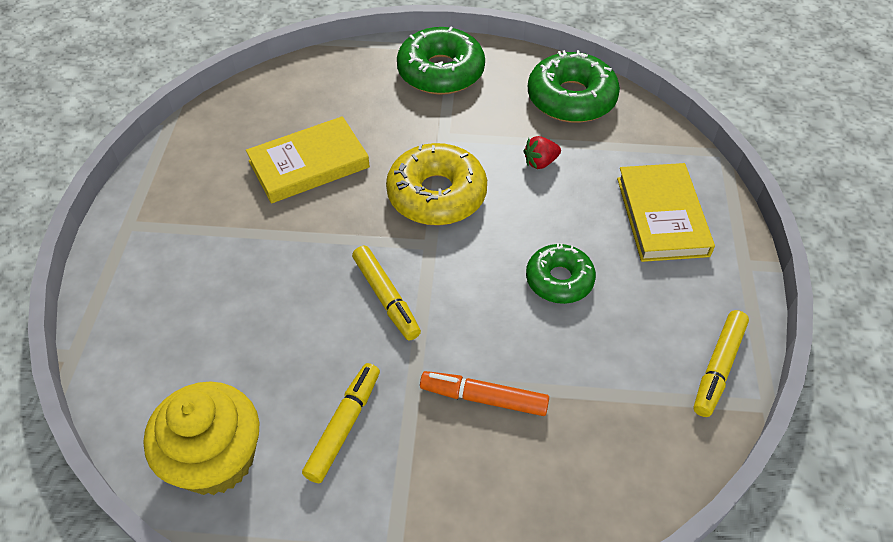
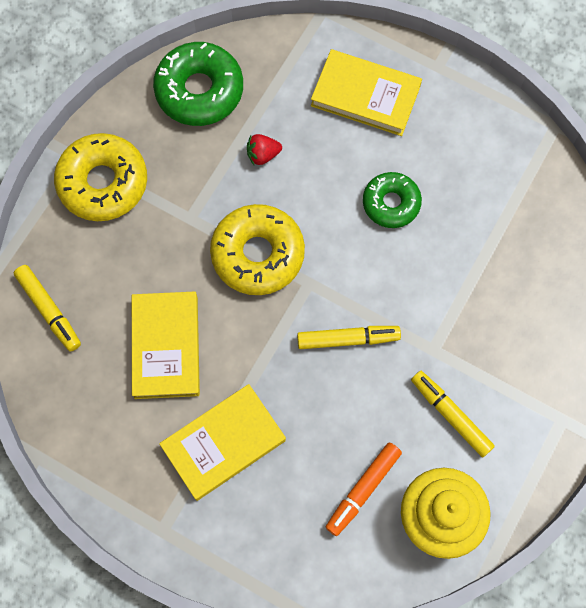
camera: 65 degrees left, 20 degrees up
(230, 238) = (223, 443): none -> yellow book
(441, 72) = (103, 183): green donut -> yellow donut
(484, 398) = (470, 307): orange marker -> orange marker (363, 490)
(540, 162) = (263, 155): red strawberry -> red strawberry turned 75 degrees clockwise
(718, 367) = (514, 139): yellow marker -> yellow marker (49, 310)

